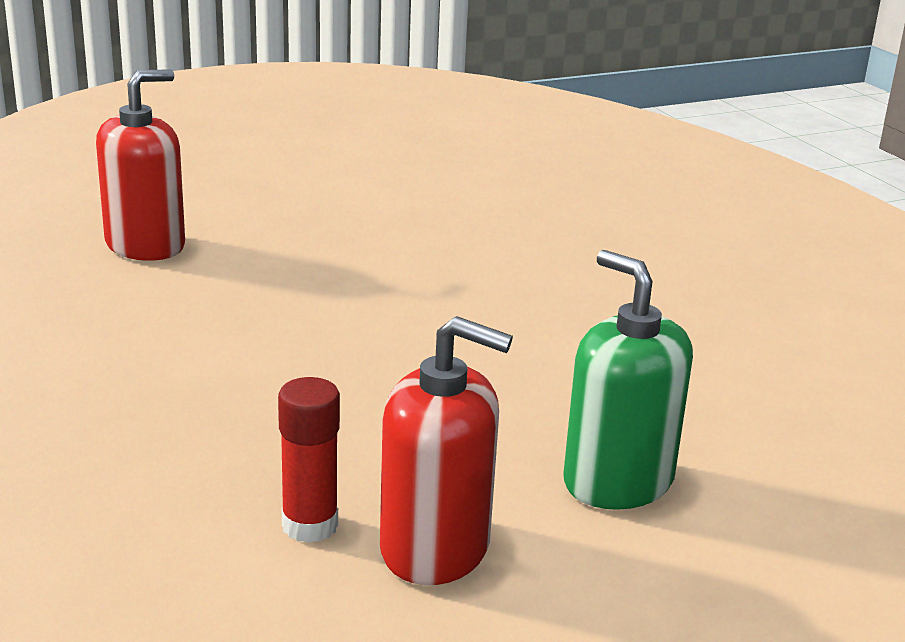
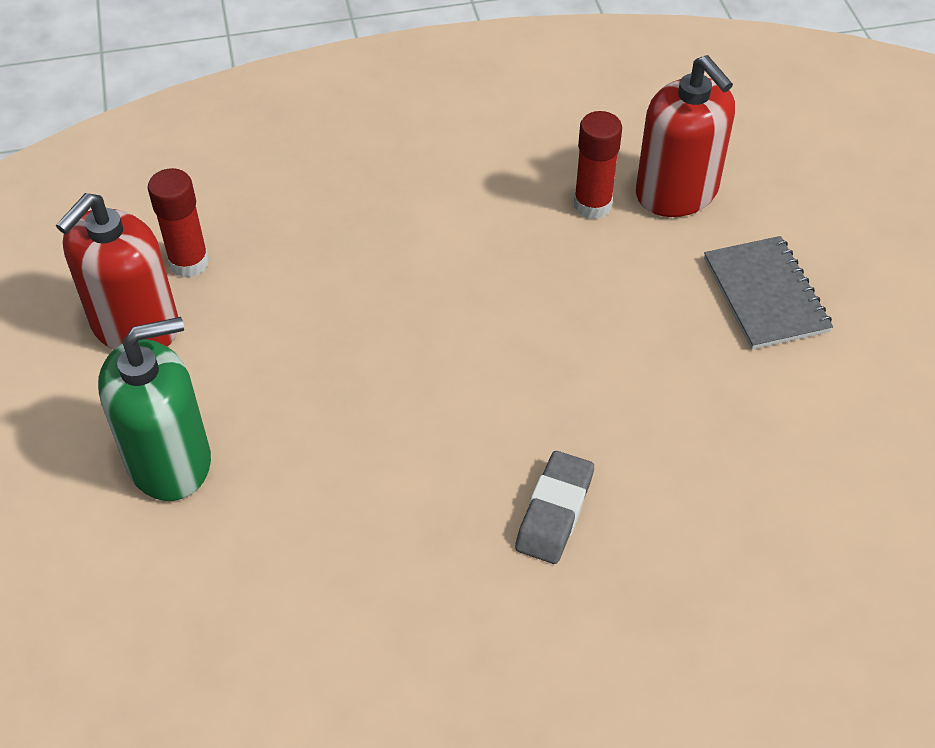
camera: 105 degrees right, 25 degrees up
(168, 282) = (592, 205): none -> red glue stick
(275, 210) = (765, 295): none -> grey notebook
(549, 282) = (554, 511): none -> grey eraser

